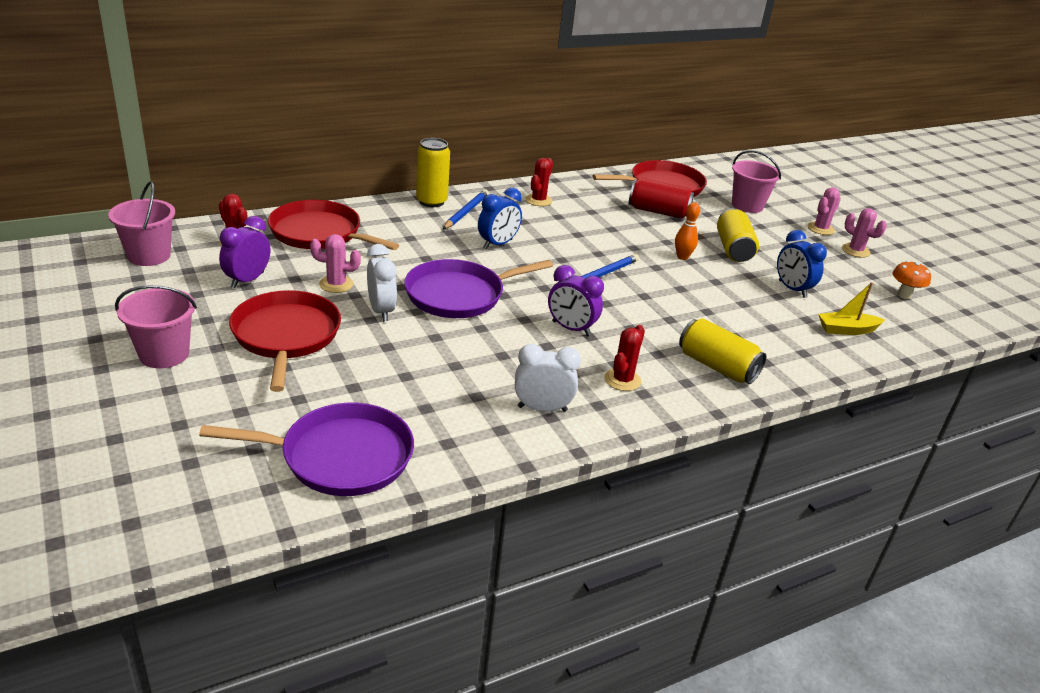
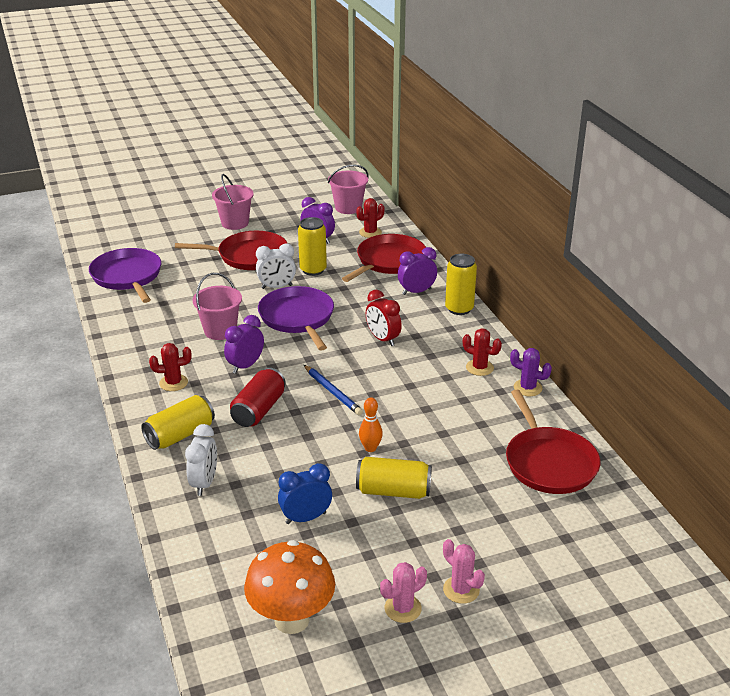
camera: 100 degrees right, 0 degrees up
(336, 284) = (313, 270): pink cactus -> yellow can
(340, 456) = (127, 277): purple pan -> purple pan turned 150 degrees clockwise
(395, 221) = (416, 292): none -> purple clock
(466, 212) = (442, 325): blue pencil -> none
(498, 244) = (383, 339): blue clock -> red clock
(542, 408) = (150, 345): white clock -> white clock (204, 483)
(564, 183) = (527, 388): none -> purple cactus
(622, 380) = (173, 383): red cactus -> red cactus turned 45 degrees counterclockwise
(658, 212) = (475, 447): red can -> red can (259, 410)
(747, 205) = (514, 530): pink bucket -> pink bucket (220, 331)
(847, 330) = (224, 539): yellow boat -> none
(904, 295) = (291, 620): orange mushroom -> orange mushroom, size x1.97

